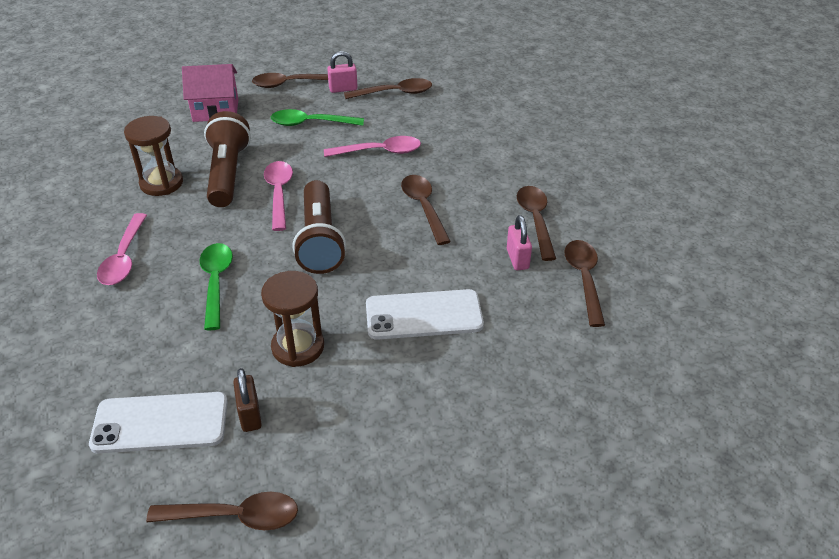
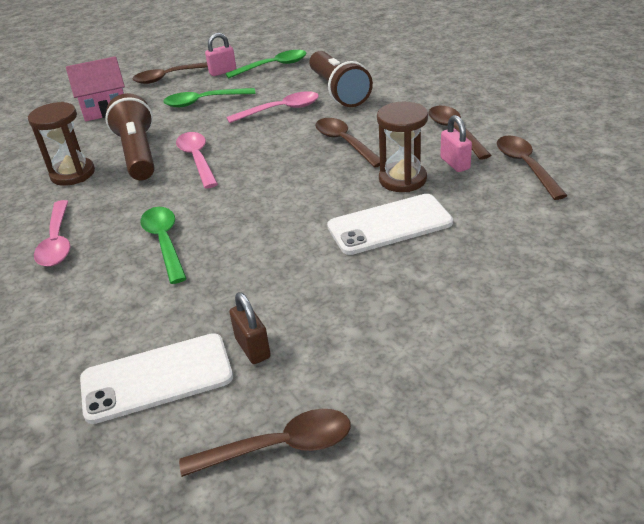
camera: 10 degrees left, 5 degrees down
(298, 347) = (275, 278): brown hourglass -> brown hourglass (402, 179)
(320, 240) = (256, 187): brown flashlight -> brown flashlight (338, 91)
(395, 93) = (273, 66): brown spoon -> green spoon

